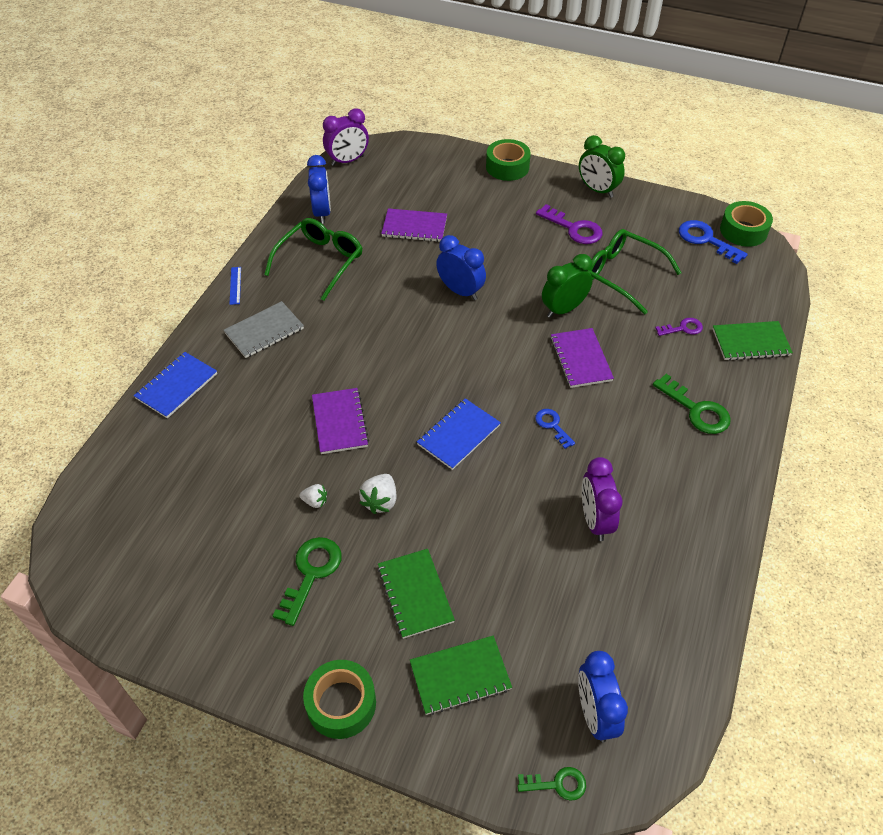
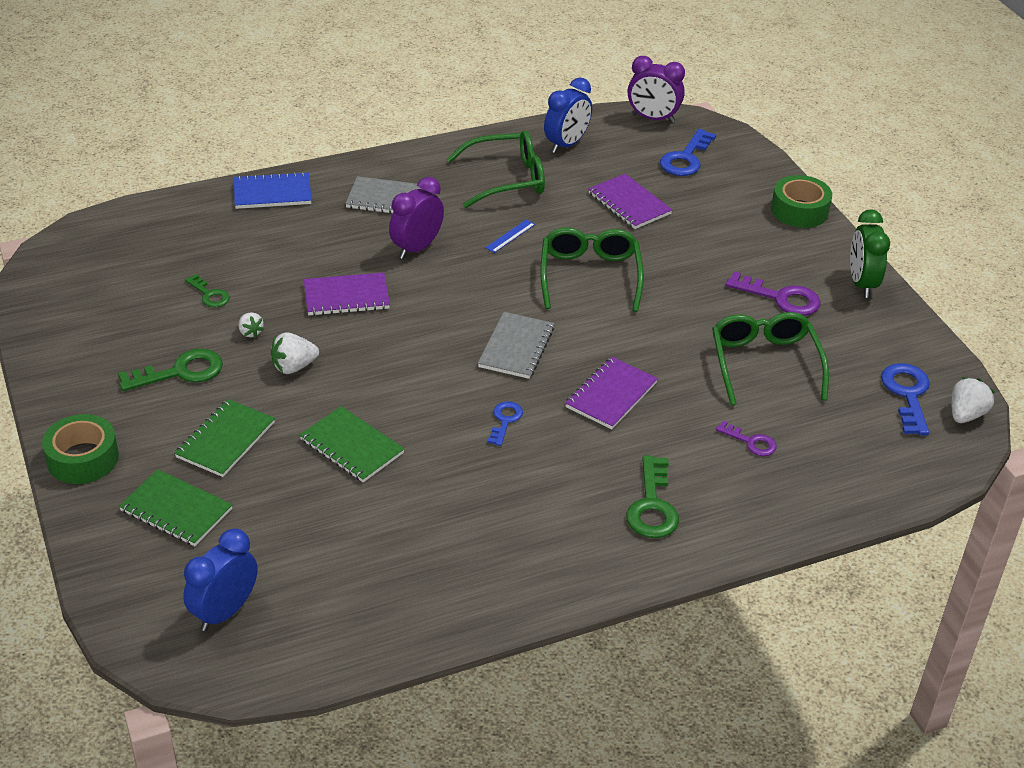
camera: 45 degrees right, 10 degrees down
(235, 285) = (415, 154): blue ruler -> blue ruler (510, 236)
(340, 422) = (346, 296): purple notebook -> purple notebook turned 45 degrees clockwise
(403, 175) = (686, 158): none -> blue key
(458, 435) = (419, 370): blue notebook -> none
(460, 291) = (590, 275): blue clock -> green glasses
(489, 372) = (516, 347): none -> grey notebook
(557, 784) = (135, 623): green key -> green key (209, 295)
(563, 309) = (660, 350): green clock -> none
(574, 228) = (780, 298): purple key -> purple key turned 60 degrees counterclockwise
(595, 520) = (429, 505): purple clock -> purple clock (416, 248)
(743, 231) = (966, 415): green tape -> white strawberry
(750, 342) = (801, 500): green notebook -> green notebook (351, 446)

